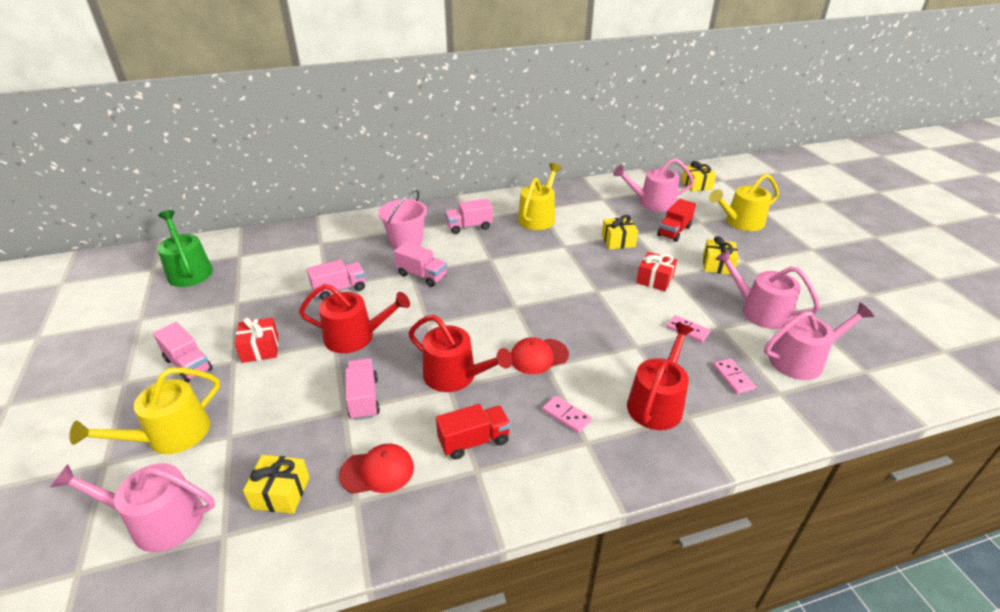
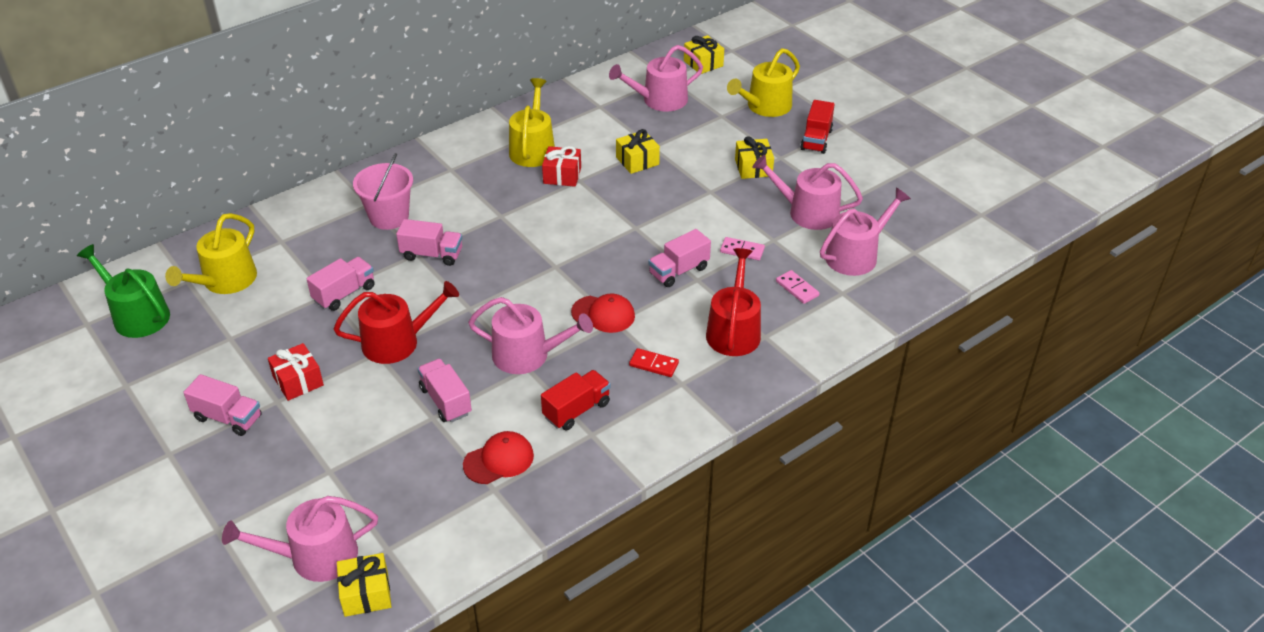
camera: 20 degrees left, 5 degrees up
(170, 436) = (266, 488): yellow watering can -> yellow watering can (225, 281)
(281, 493) = (417, 503): yellow gift -> yellow gift (366, 593)
(455, 376) = (528, 355): red watering can -> pink watering can
(469, 227) = (455, 179): pink truck -> pink truck (679, 271)
(538, 356) = (603, 314): red cap -> red cap turned 120 degrees counterclockwise
(566, 415) = (653, 364): pink domino -> red domino
(654, 279) = (692, 200): red gift -> red gift (562, 175)
(674, 231) = (695, 134): red truck -> red truck (816, 140)

